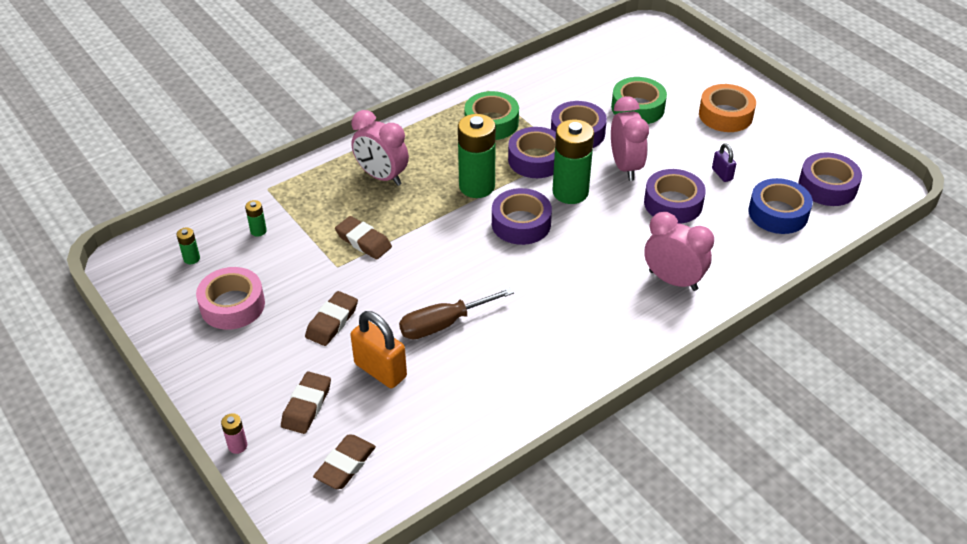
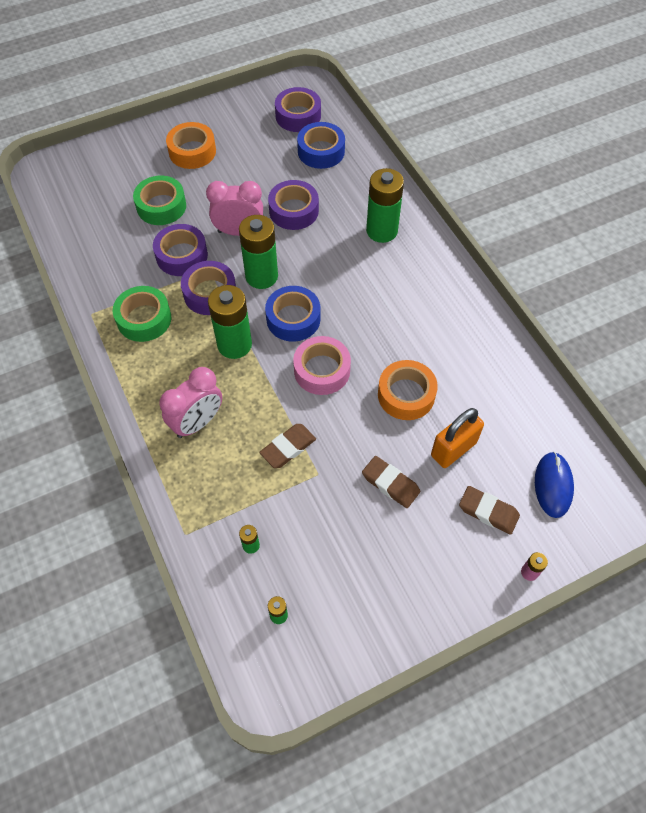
camera: 80 degrees left, 15 degrees up
(232, 305) = (354, 573): pink tape -> pink tape (322, 370)
(345, 465) = (553, 485): brown eraser -> blue mouse
(443, 324) = (406, 395): brown screwdriver -> orange tape
(521, 223) = (293, 319): purple tape -> blue tape
(673, 280) = (382, 231): pink clock -> green battery
(722, 174) = (267, 172): purple padlock -> none

